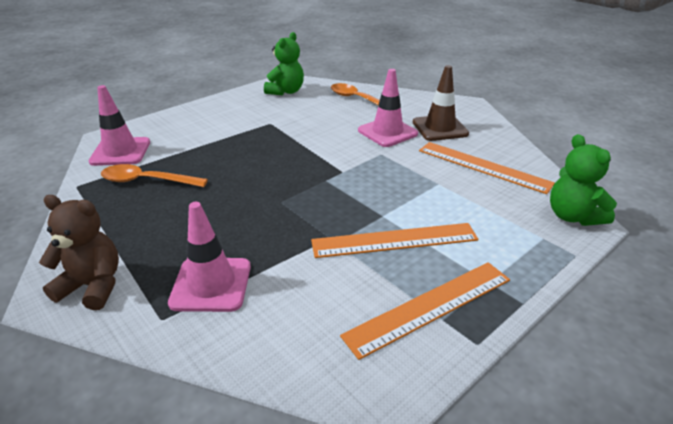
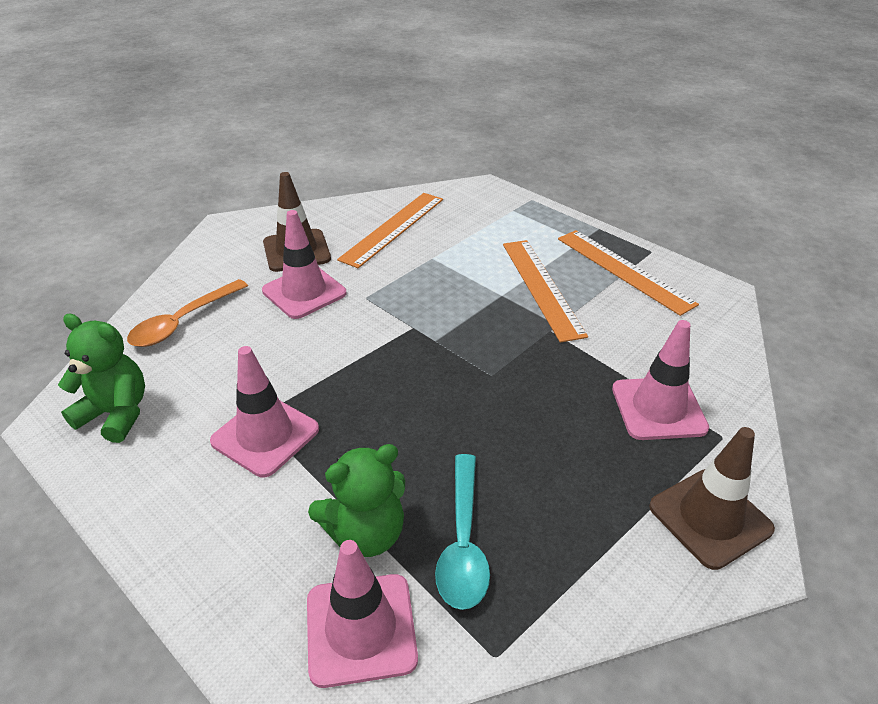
camera: 95 degrees left, 5 degrees up
(93, 286) = (710, 518): brown teddy bear -> brown traffic cone
(147, 181) = (463, 542): orange spoon -> turquoise spoon
(255, 126) = (265, 435): none -> pink traffic cone
(572, 216) = (476, 193): green teddy bear -> green teddy bear (366, 533)

